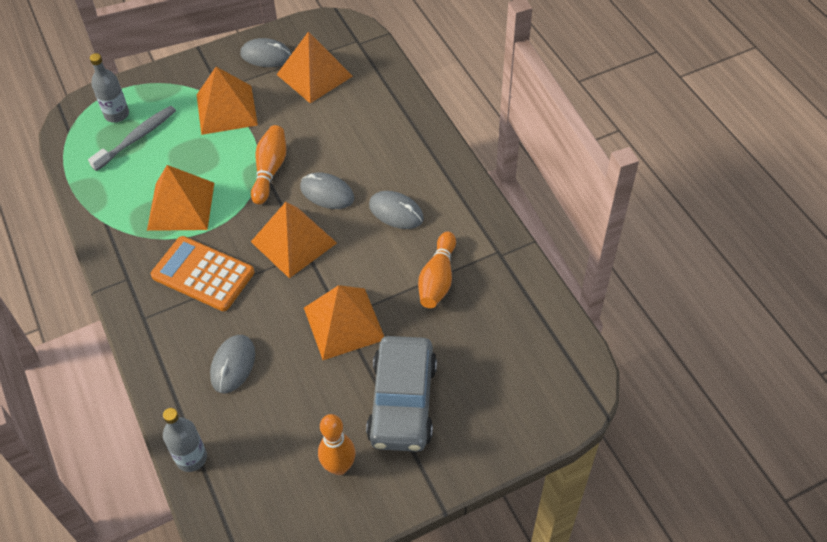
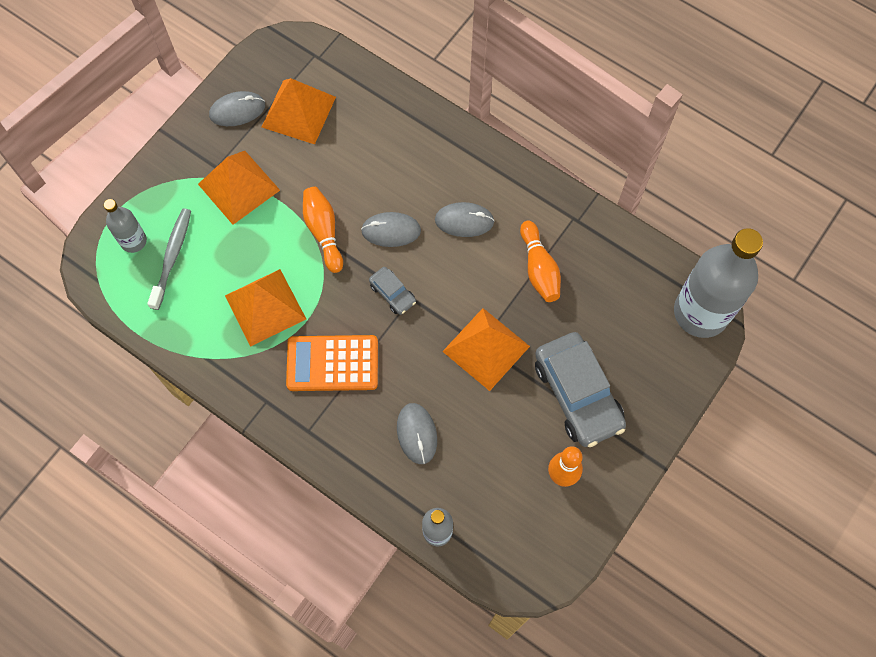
camera: 30 degrees left, 15 degrees up
(293, 242) = (392, 293): orange pyramid -> grey car
(571, 386) = (701, 312): none -> grey bottle

